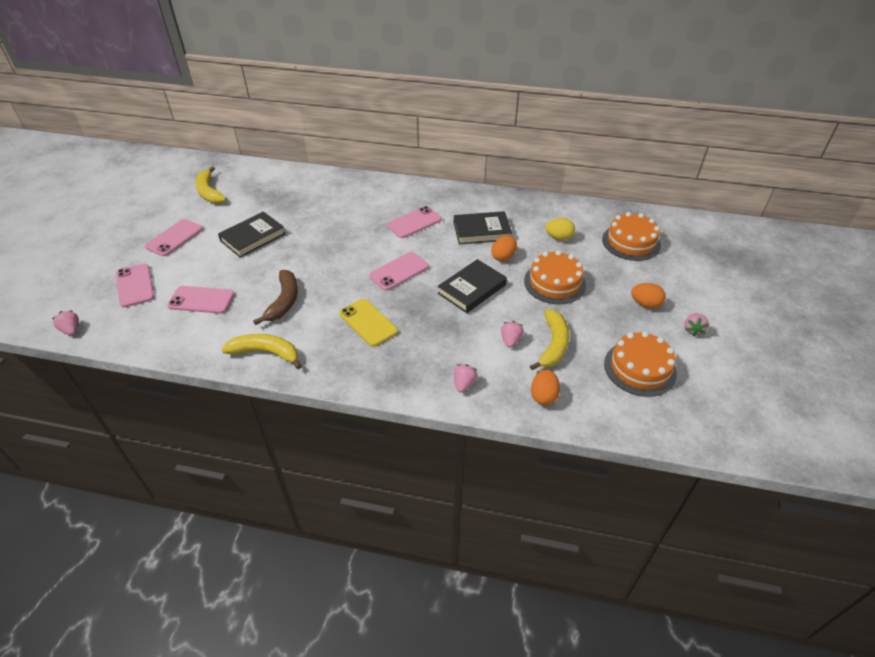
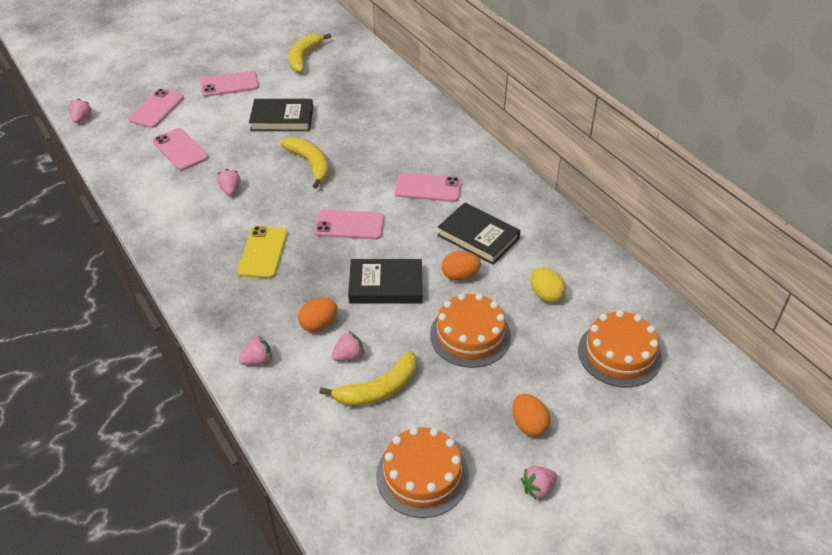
camera: 45 degrees right, 0 degrees up
(266, 353) = (164, 223): yellow banana -> yellow banana (310, 164)
(284, 301) = (230, 190): brown banana -> pink strawberry
(543, 396) = (302, 424): orange egg -> orange egg (319, 324)

